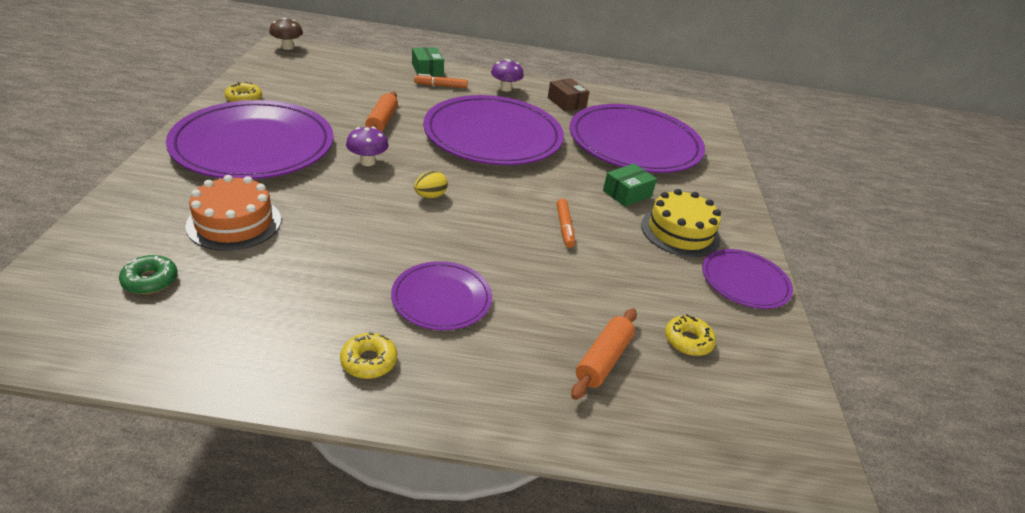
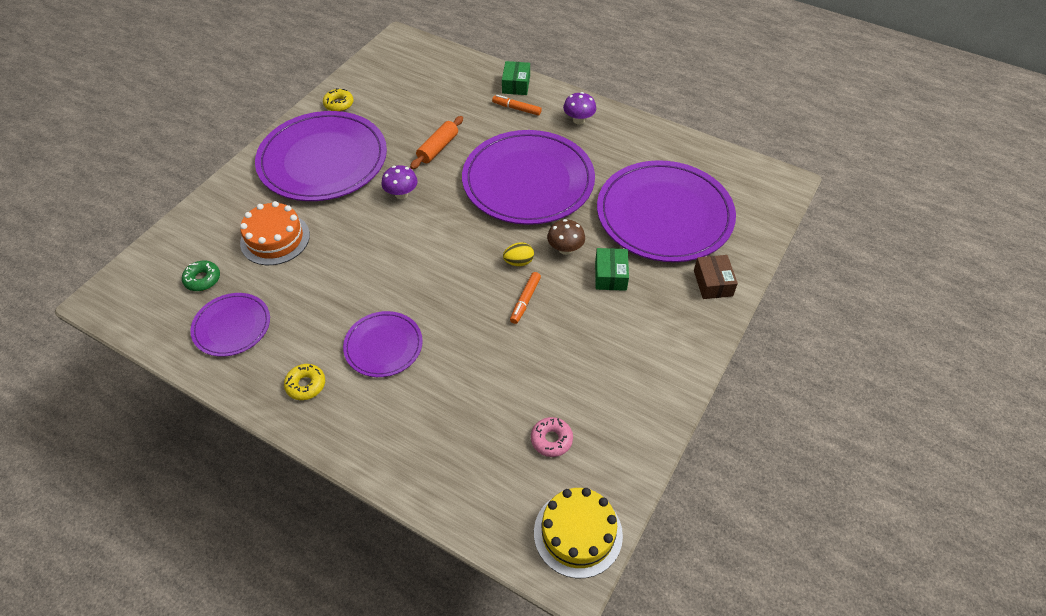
camera: 30 degrees right, 15 degrees up
(287, 47) = (404, 40): brown mushroom -> brown mushroom (565, 249)
(430, 196) = (432, 242): yellow egg -> yellow egg (518, 262)
(566, 102) = (630, 148): brown box -> brown box (713, 283)
(603, 360) = (470, 435): orange rolling pin -> none
(627, 193) = (610, 275): green box -> green box turned 75 degrees counterclockwise
(680, 232) = (630, 330): yellow cake -> yellow cake (578, 533)
(688, 341) = (551, 440): yellow donut -> pink donut
(745, 281) = (650, 398): purple plate -> purple plate (232, 326)

